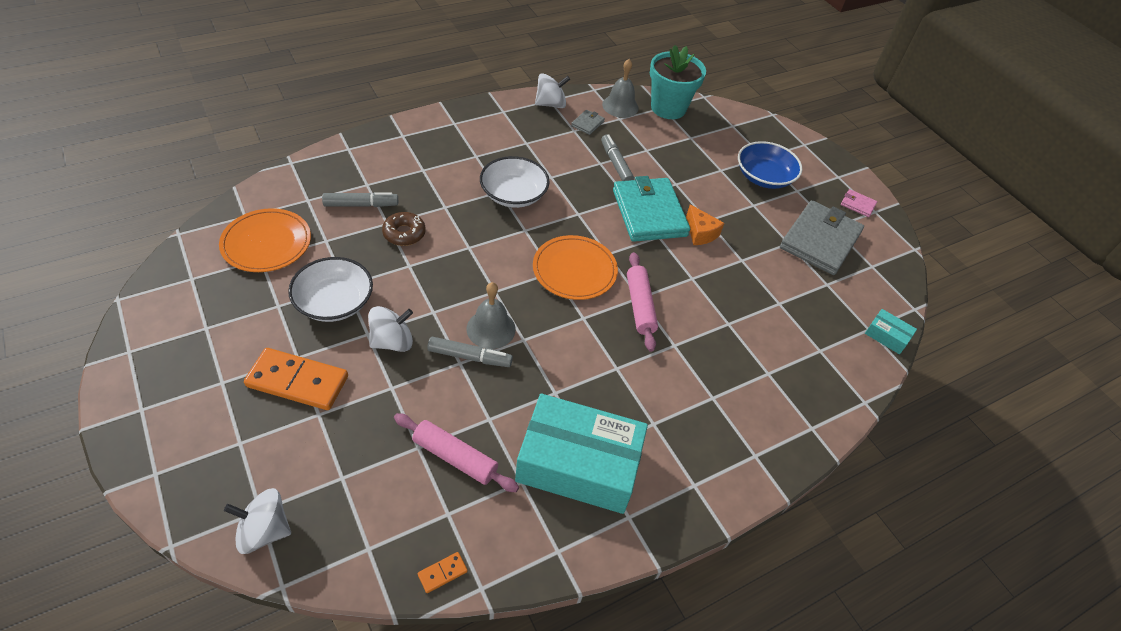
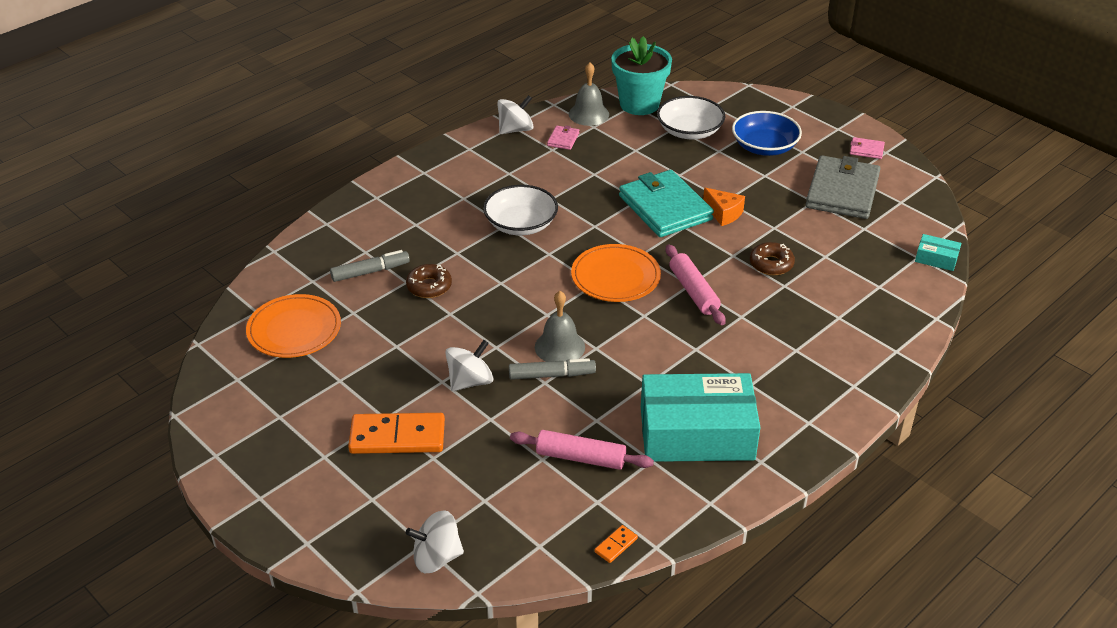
camera: 10 degrees left, 10 degrees down
(334, 302) = (394, 363): white bowl -> white bowl (689, 131)
(587, 124) = (563, 139): grey wallet -> pink wallet
(616, 164) = (610, 170): grey marker -> none
(724, 297) = (771, 264): none -> brown donut

